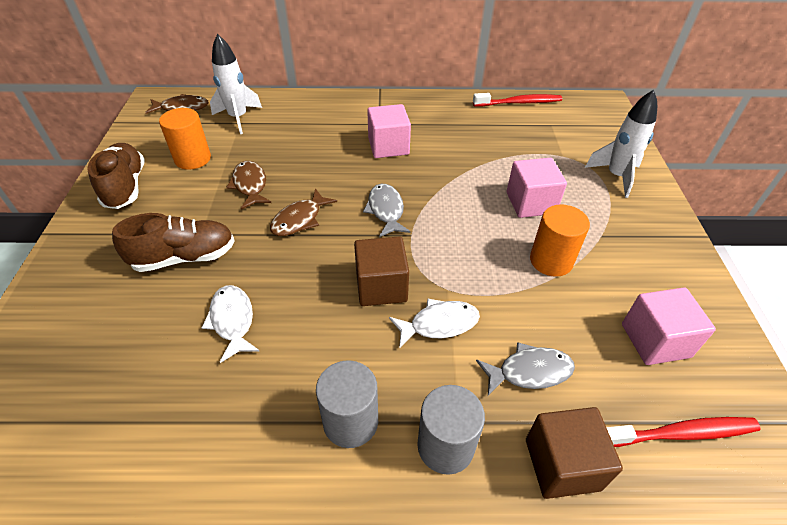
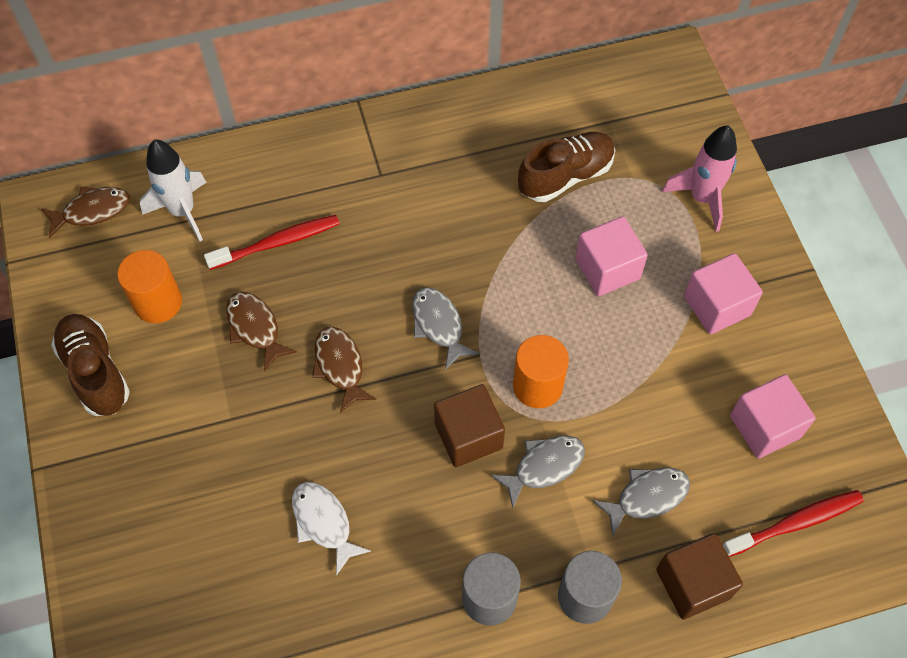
camera: 15 degrees left, 15 degrees up
(184, 257) = (228, 457): brown shoe -> brown shoe (565, 176)
(299, 219) = (340, 366): brown fish -> brown fish turned 135 degrees clockwise
(388, 146) = (407, 215): pink cube -> pink cube (716, 306)
(439, 324) = (544, 467): white fish -> grey fish
(519, 103) = (558, 87): red toothbrush -> red toothbrush (277, 242)
(551, 261) = (645, 351): orange cylinder -> orange cylinder (537, 386)
(616, 176) = (702, 198): white rocket -> pink rocket

